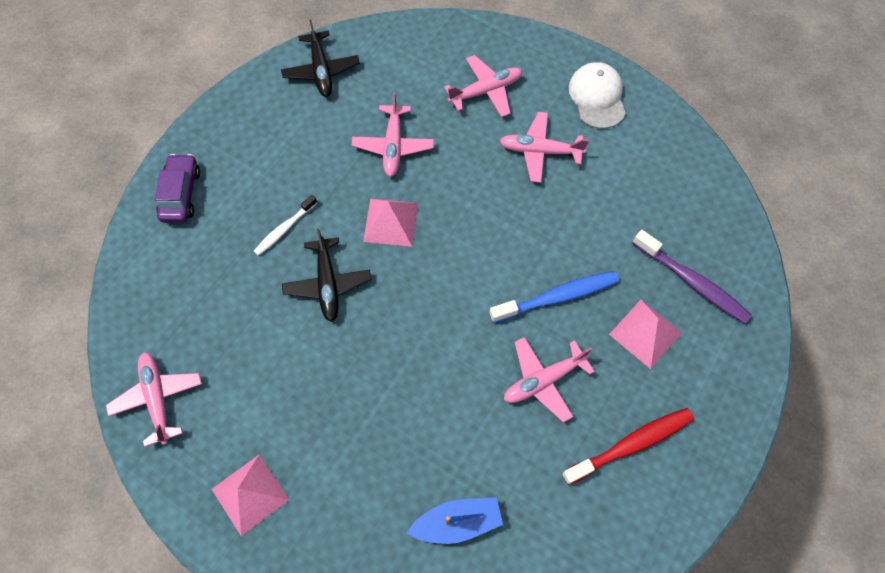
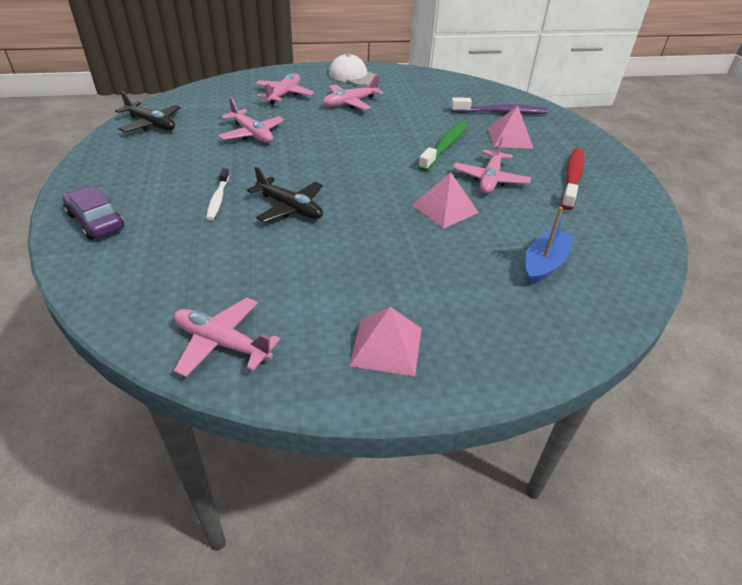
camera: 45 degrees left, 25 degrees down
(390, 222) = (296, 163): pink pyramid -> pink pyramid (444, 208)
(557, 297) = (445, 146): blue toothbrush -> green toothbrush

